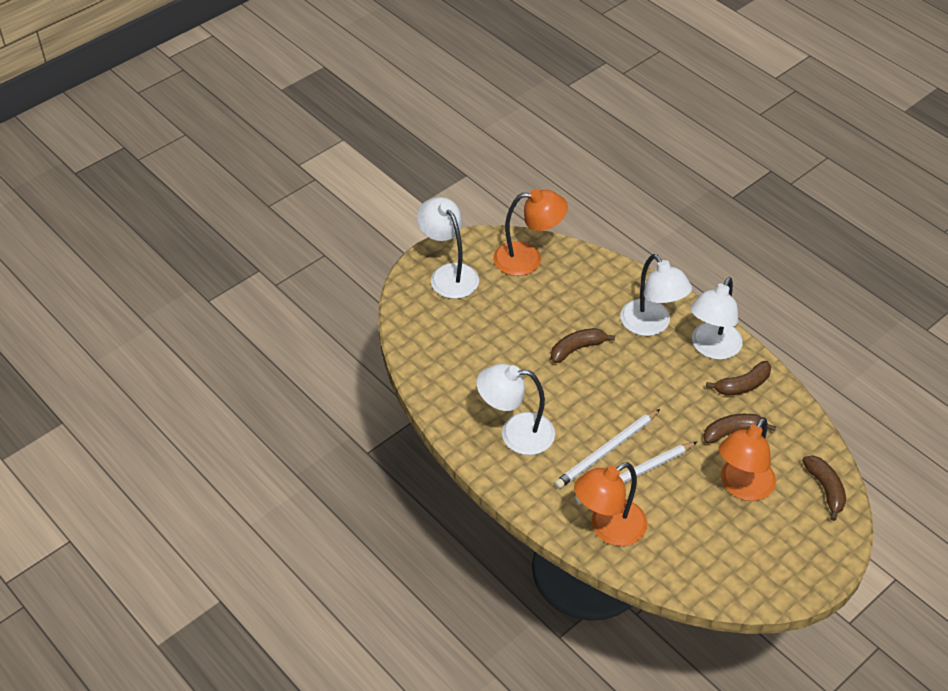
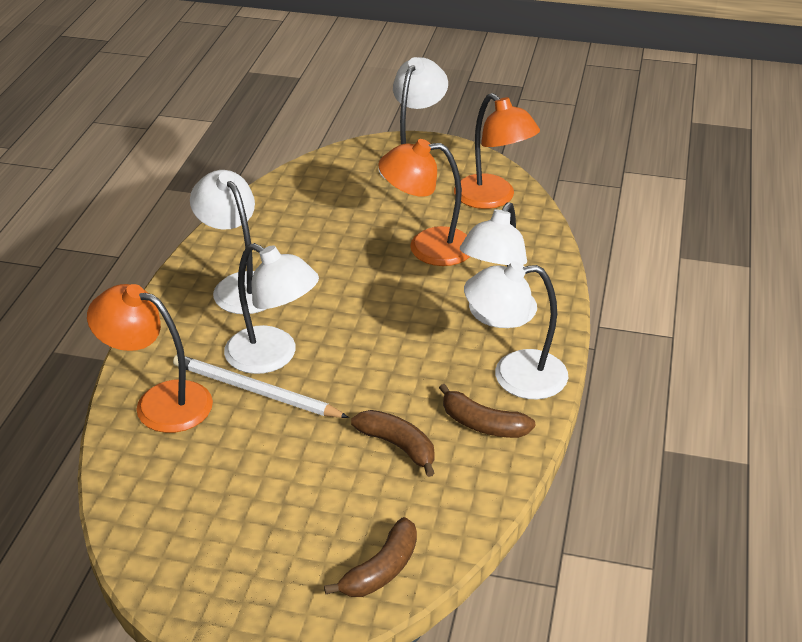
camera: 55 degrees right, 10 degrees down
(577, 348) = (402, 278): brown banana -> none
(606, 451) = (273, 356): white pencil -> white lamp
(742, 487) = (315, 488): orange lamp -> orange lamp (427, 247)

